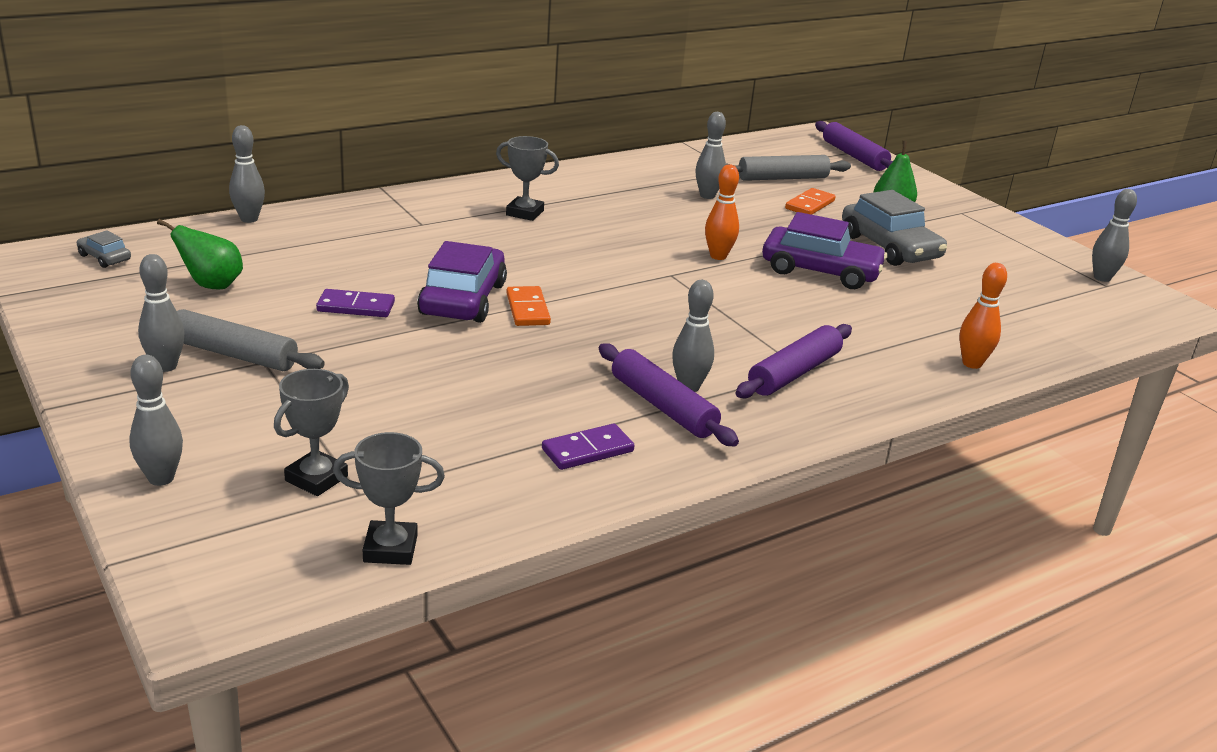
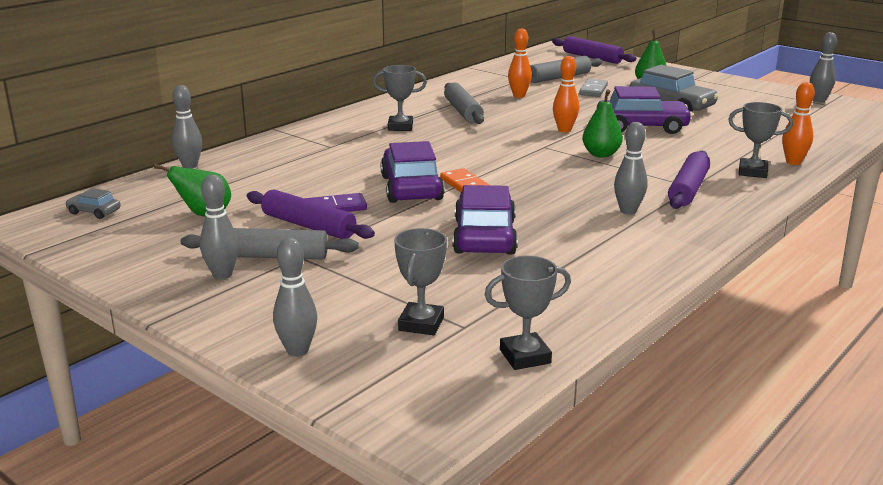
camera: 15 degrees left, 5 degrees down
(487, 383) = (484, 236): none -> purple car
(587, 450) = (600, 263): purple domino -> none
(618, 205) = (463, 111): none -> grey rolling pin
(662, 406) = (623, 226): purple rolling pin -> purple rolling pin (308, 226)
(707, 196) = (519, 96): grey bowling pin -> orange bowling pin
(731, 300) = (601, 154): none -> green pear
(809, 205) = (593, 90): orange domino -> grey domino
(902, 366) = (752, 172): none -> grey trophy

